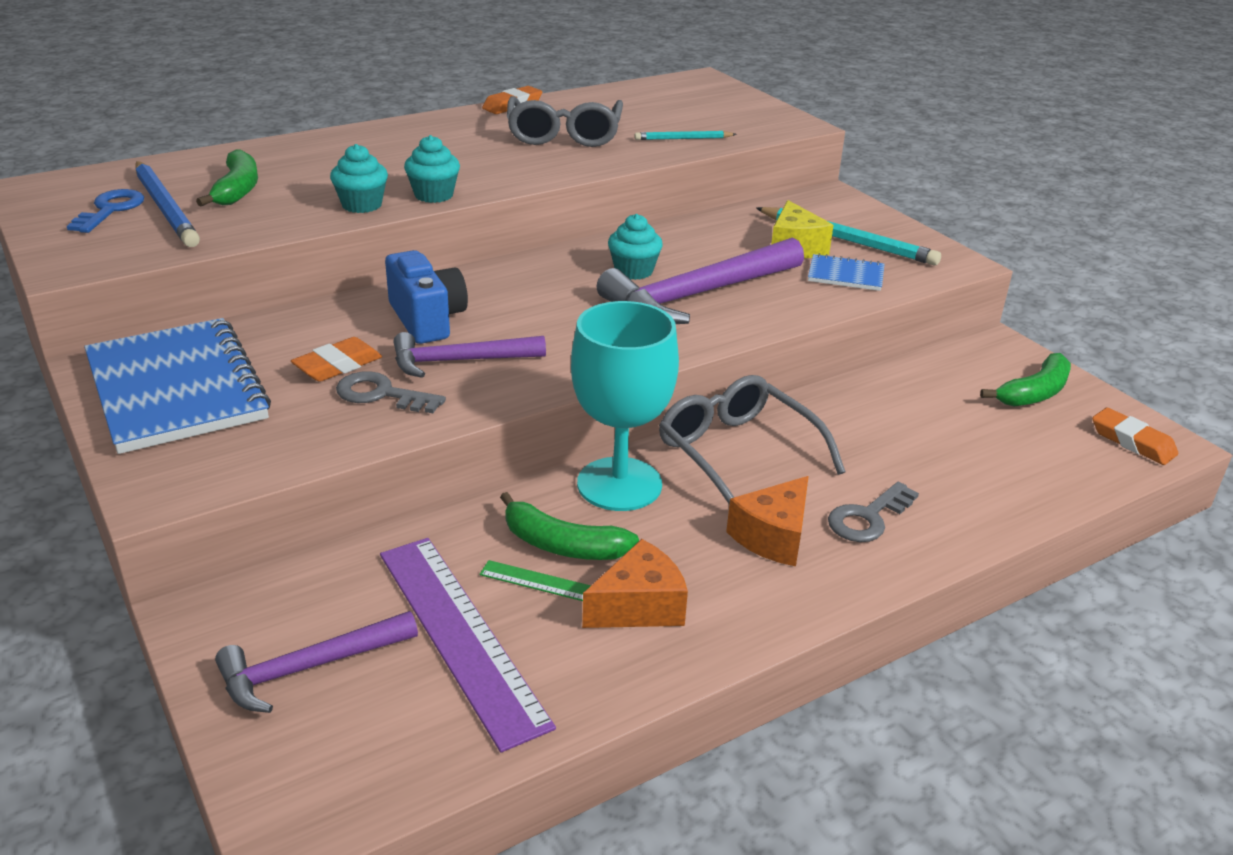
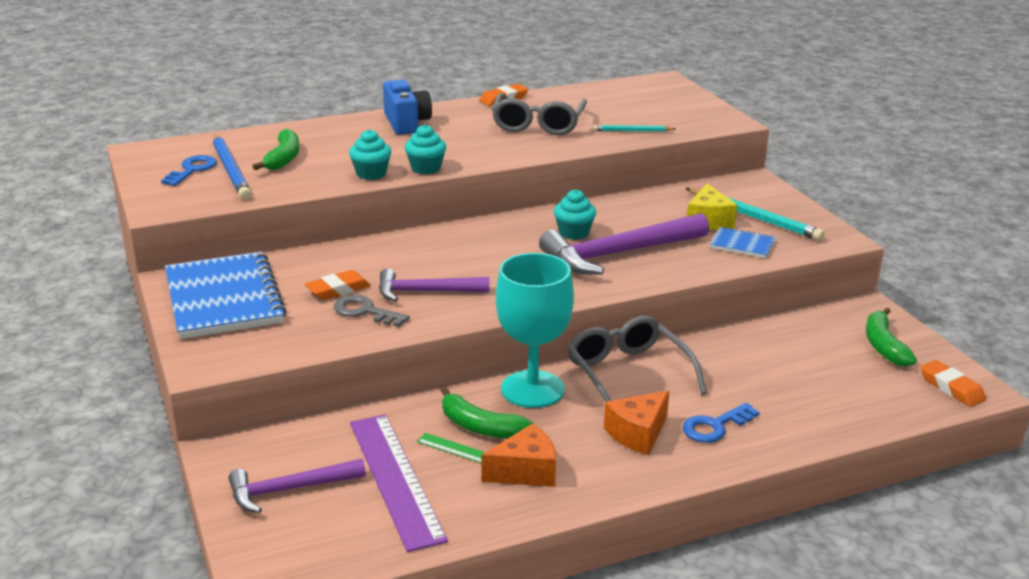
camera: 10 degrees right, 5 degrees down
(427, 319) = (409, 261): blue camera -> blue camera (406, 123)
(868, 518) = (715, 426): grey key -> blue key
(1034, 393) = (883, 346): green banana -> green banana turned 120 degrees clockwise

